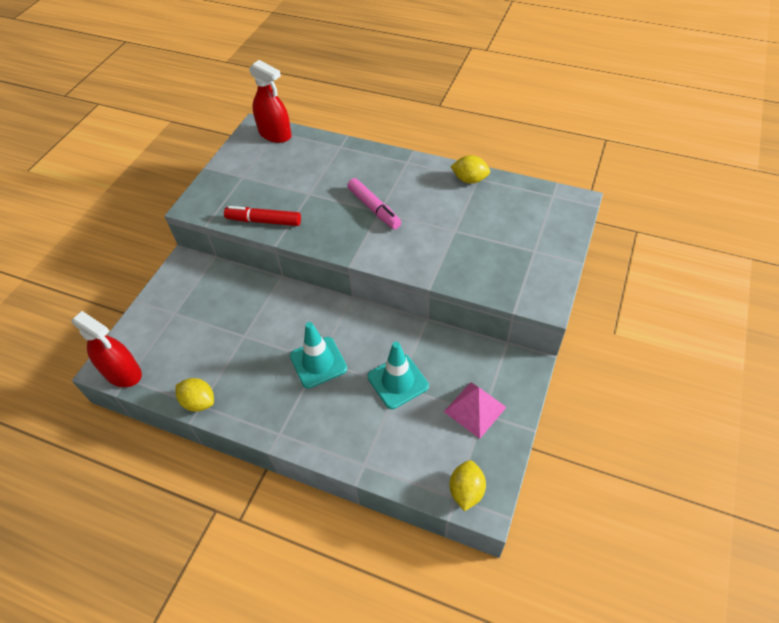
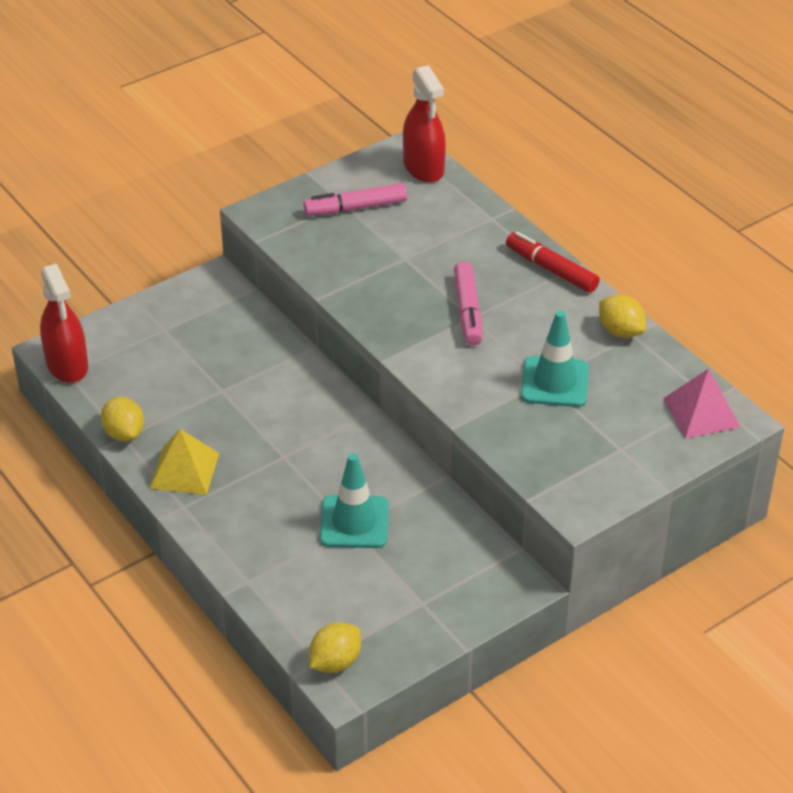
camera: 30 degrees right, 10 degrees down
(253, 176) = (355, 208): none -> pink marker
(260, 406) = (184, 470): none -> yellow pyramid
(264, 221) = (326, 266): red marker -> red marker (551, 269)
(318, 362) = (281, 458): turquoise traffic cone -> turquoise traffic cone (554, 382)
(475, 409) = (417, 594): pink pyramid -> pink pyramid (701, 412)

